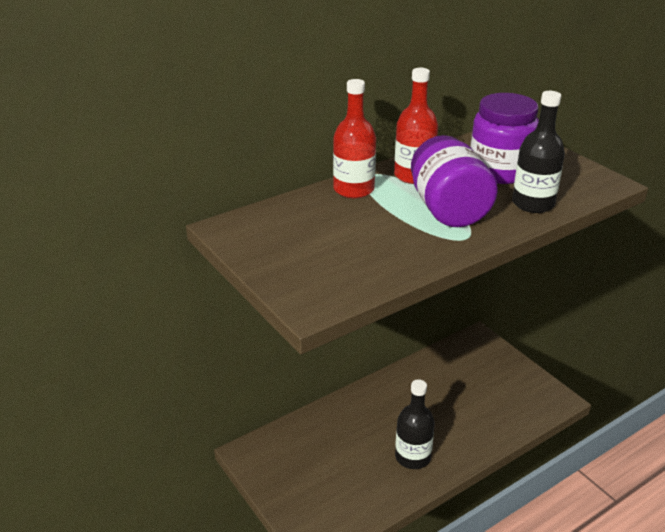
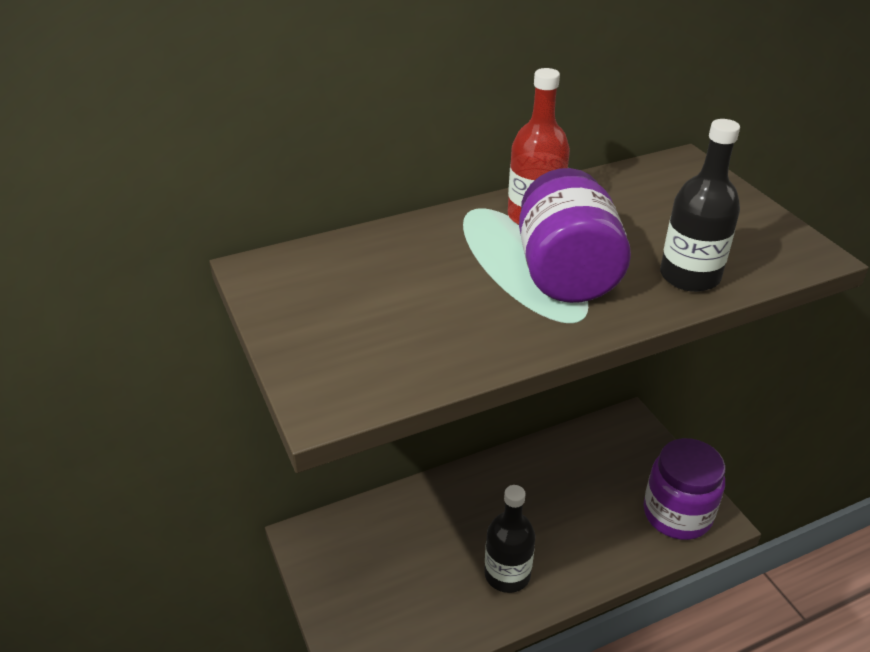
camera: 10 degrees right, 5 degrees up
(353, 189) = (446, 229): red bottle -> none
(499, 171) = (656, 220): purple jar -> purple jar (677, 514)

